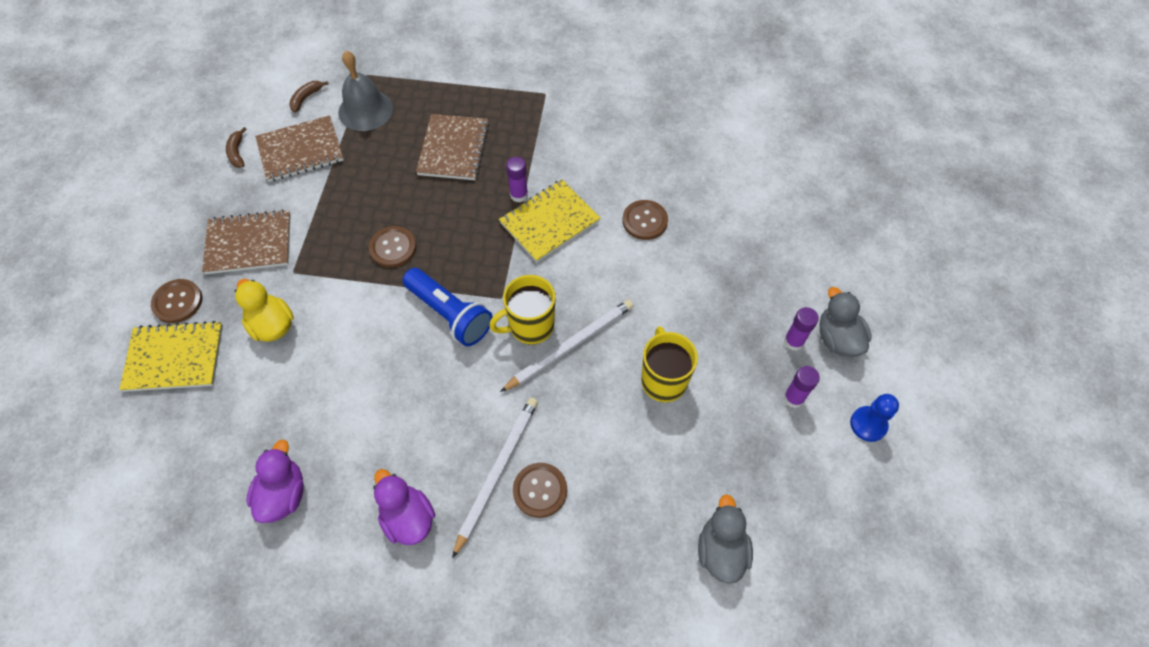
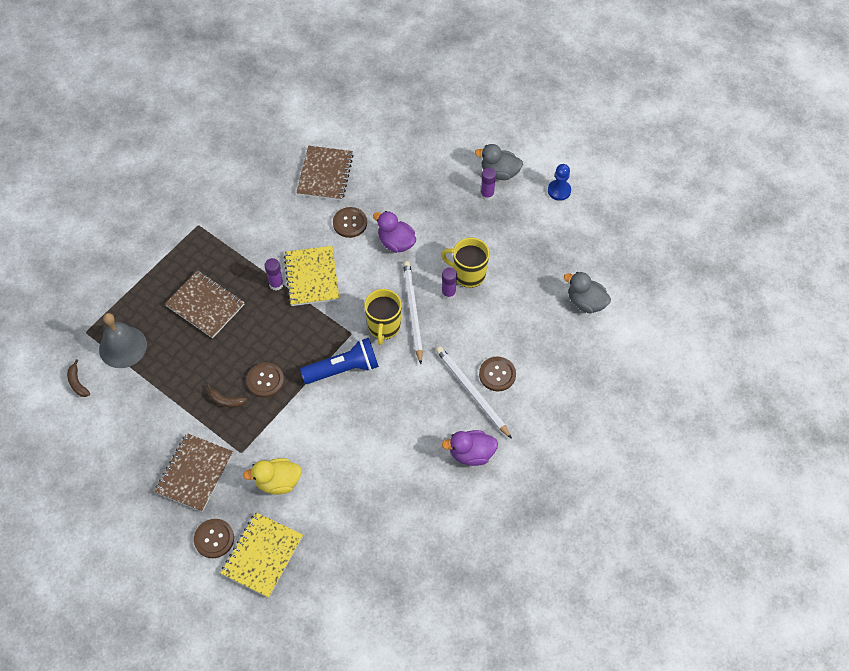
camera: 60 degrees left, 0 degrees up
(237, 152) = (97, 451): brown banana -> brown banana (226, 400)
(283, 494) = (412, 520): purple duck -> purple duck (396, 242)
(300, 150) = (129, 406): brown notebook -> brown notebook (325, 174)
(793, 398) = (521, 216): purple glue stick -> purple glue stick (448, 293)

